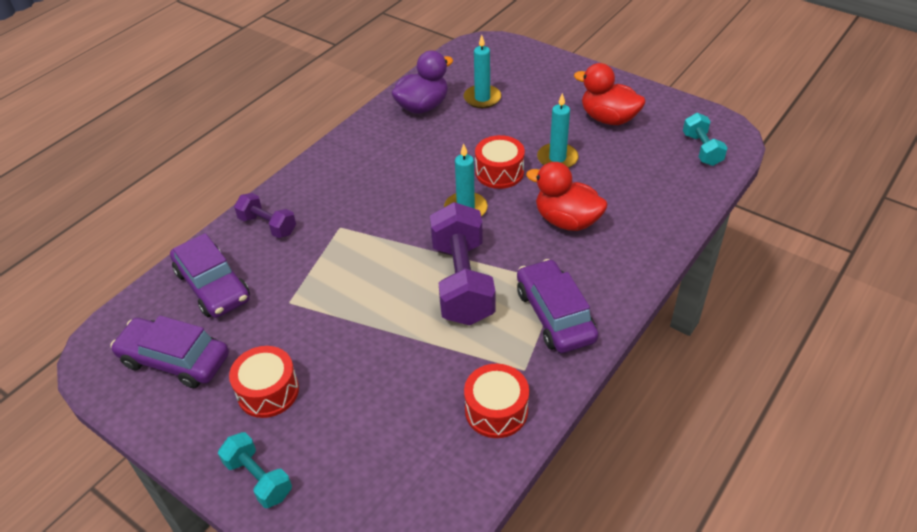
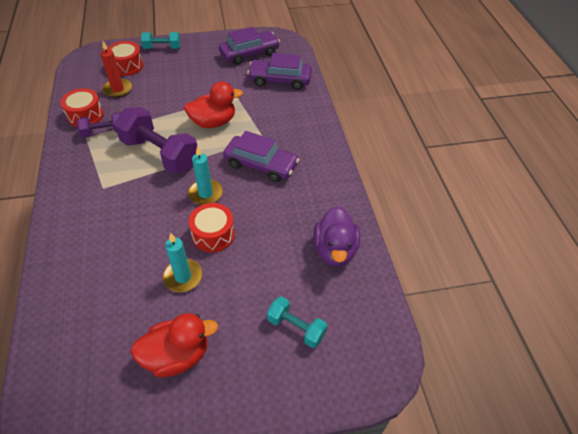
camera: 130 degrees right, 5 degrees up
(268, 225) = (300, 115): purple dumbbell -> purple dumbbell (104, 132)
(268, 391) = (196, 67): red drum -> red drum (127, 66)
(412, 430) = (118, 89): none -> red candle
(482, 98) = (303, 294): turquoise candle -> none
(555, 315) = (90, 170): purple car -> purple car (261, 165)
(566, 221) = (131, 230): red duck -> red duck (213, 122)
(702, 149) = (64, 381): turquoise dumbbell -> turquoise dumbbell (296, 328)

